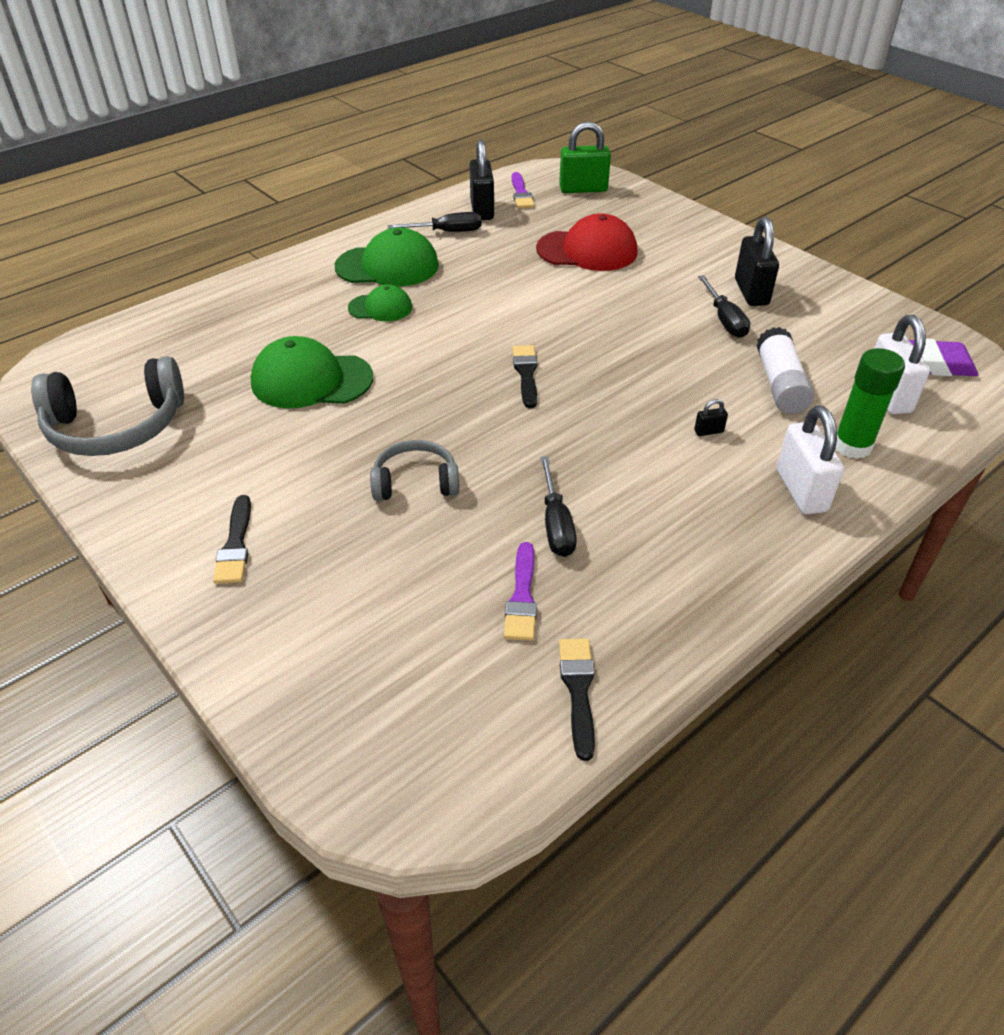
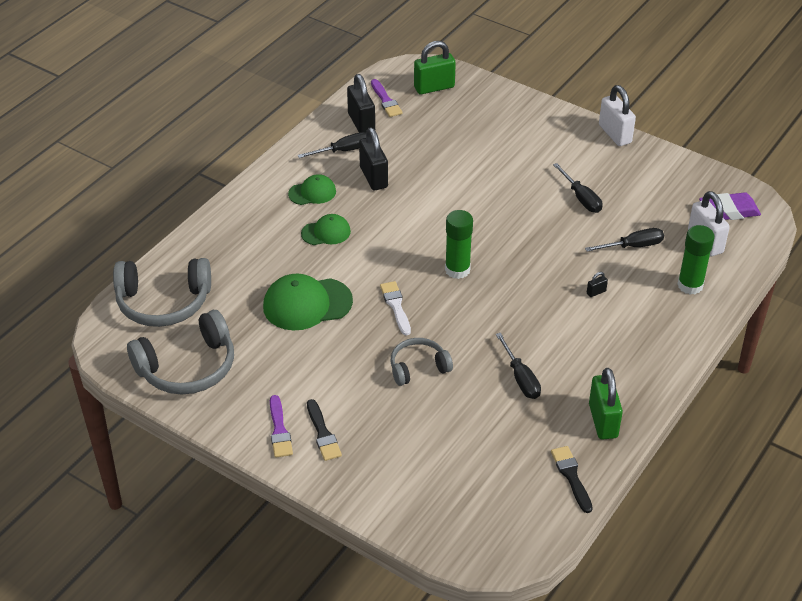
camera: 15 degrees left, 0 degrees up
(140, 349) = (163, 302): none -> grey headphones
(387, 266) = (312, 192): green cap -> green cap, size x0.58
(424, 402) = (396, 306): none -> white brush
(522, 597) = (518, 429): purple brush -> purple brush (279, 430)
(526, 373) = (457, 270): black brush -> green glue stick
(587, 251) = (460, 151): red cap -> none
(660, 612) = (603, 421): none -> green padlock
(751, 292) = (593, 169): black padlock -> black padlock (373, 177)
(780, 384) = (633, 246): white glue stick -> black screwdriver
(801, 490) = (665, 324): white padlock -> white padlock (615, 134)

